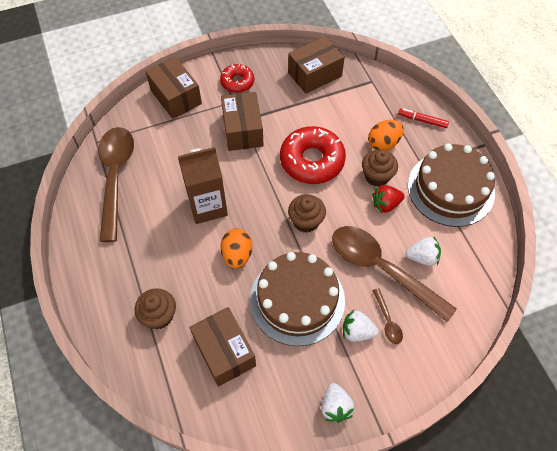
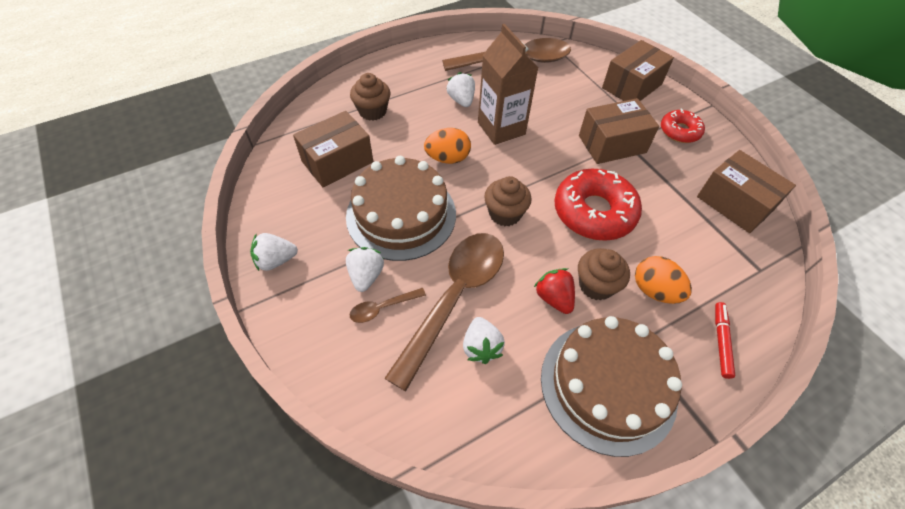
camera: 80 degrees right, 5 degrees down
(162, 233) = (461, 100): none -> white strawberry

